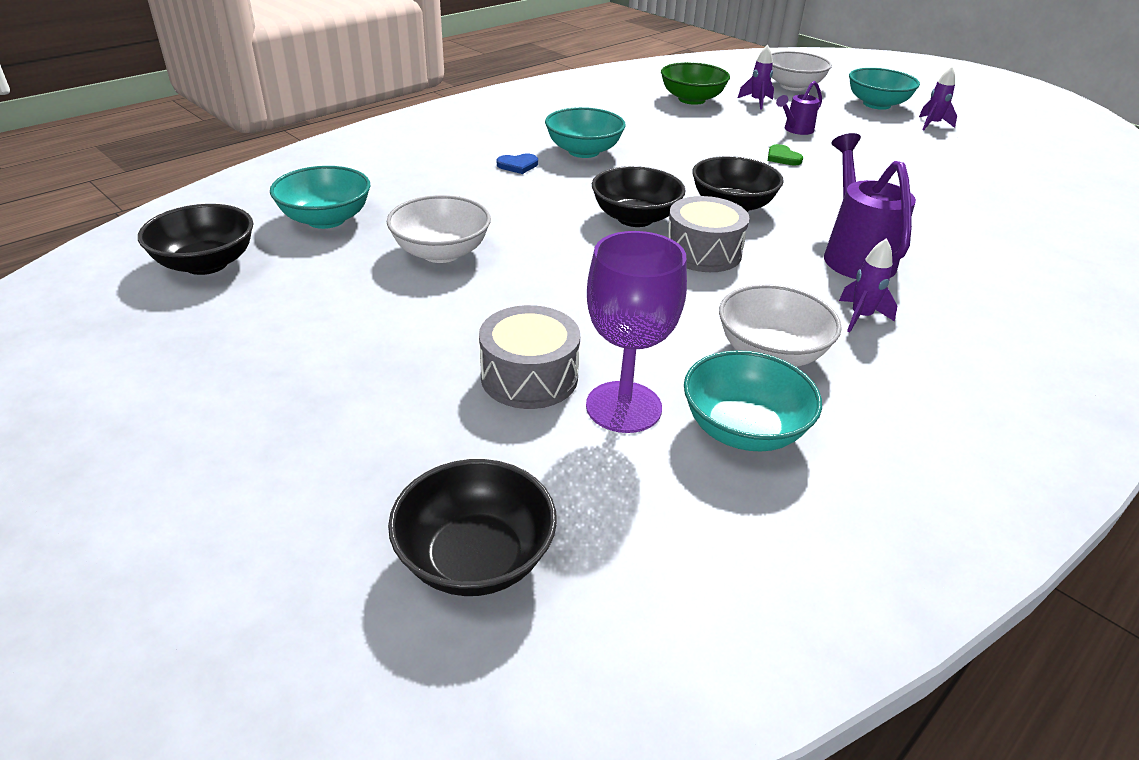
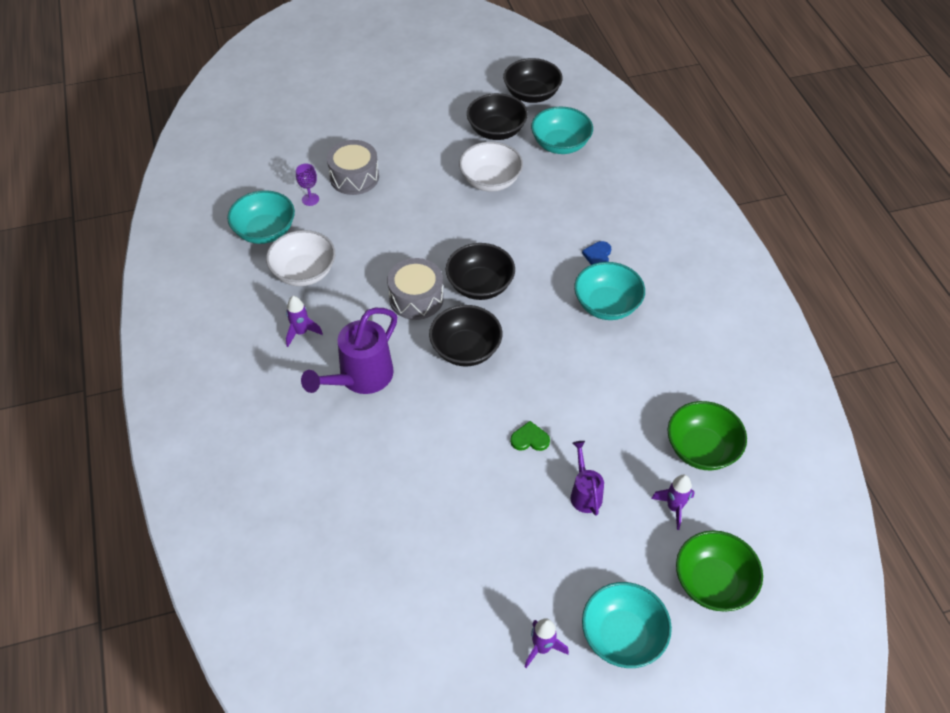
camera: 120 degrees right, 15 degrees up
(475, 558) = (269, 131): black bowl -> black bowl (496, 131)
(623, 407) = (310, 199): purple goblet -> purple goblet, size x0.46
(793, 86) = (713, 583): white bowl -> green bowl
(855, 255) = (360, 378): purple watering can -> purple watering can turned 105 degrees clockwise

